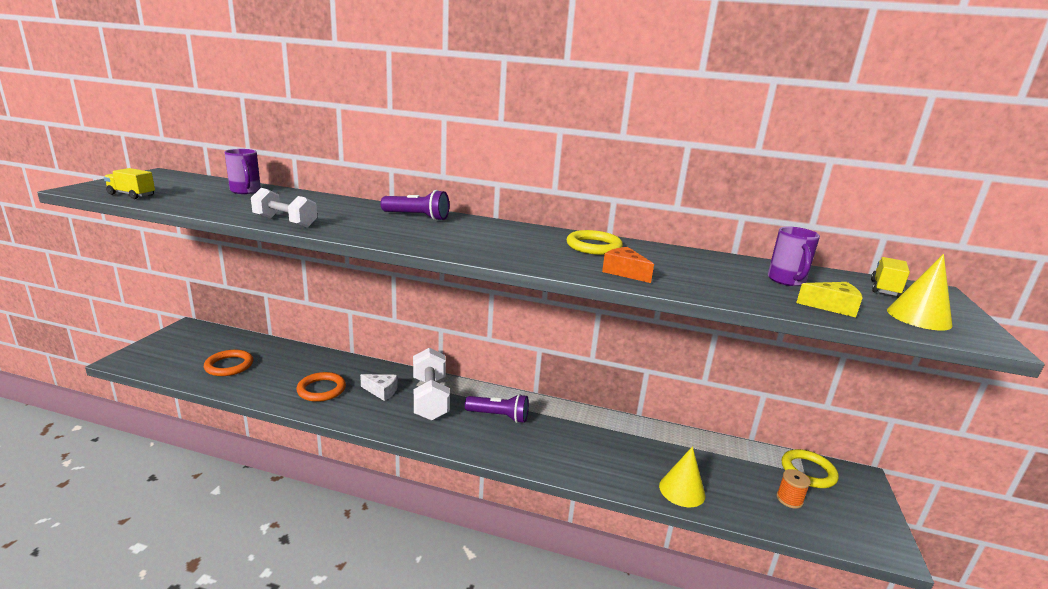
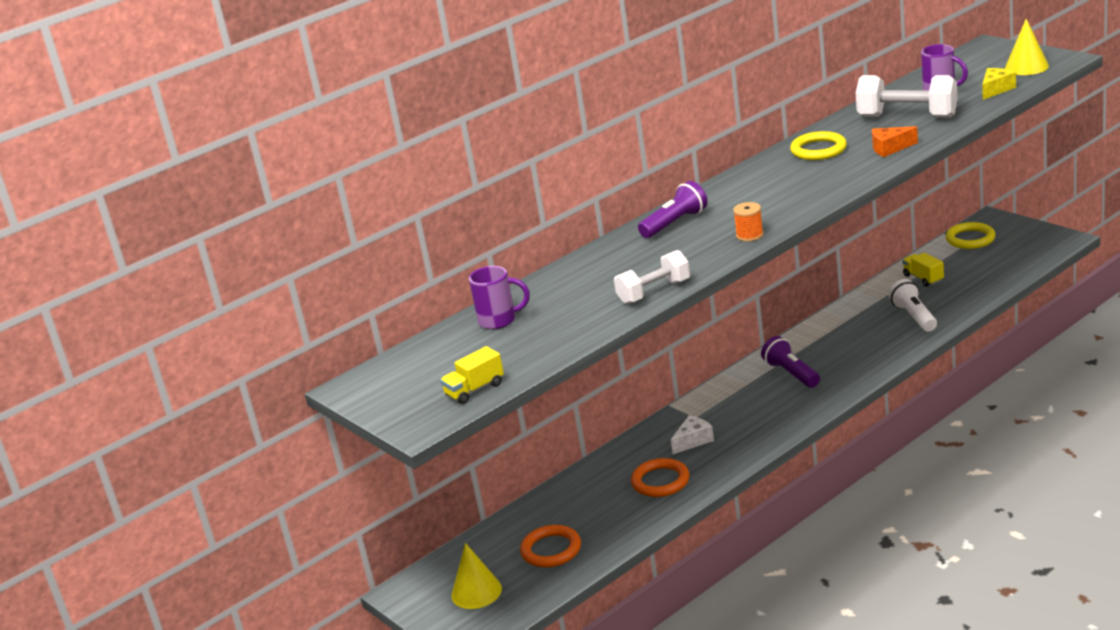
camera: 50 degrees left, 5 degrees up
(430, 398) = (729, 411): white dumbbell -> white dumbbell (907, 117)
(499, 416) = (791, 374): purple flashlight -> purple flashlight turned 75 degrees counterclockwise
(636, 466) = (914, 317): none -> white flashlight
(682, 490) = (956, 304): yellow cone -> yellow cone (476, 592)
(789, 499) = (995, 259): orange spool -> orange spool (749, 235)
(885, 289) = (974, 60): yellow truck -> yellow truck (923, 278)

